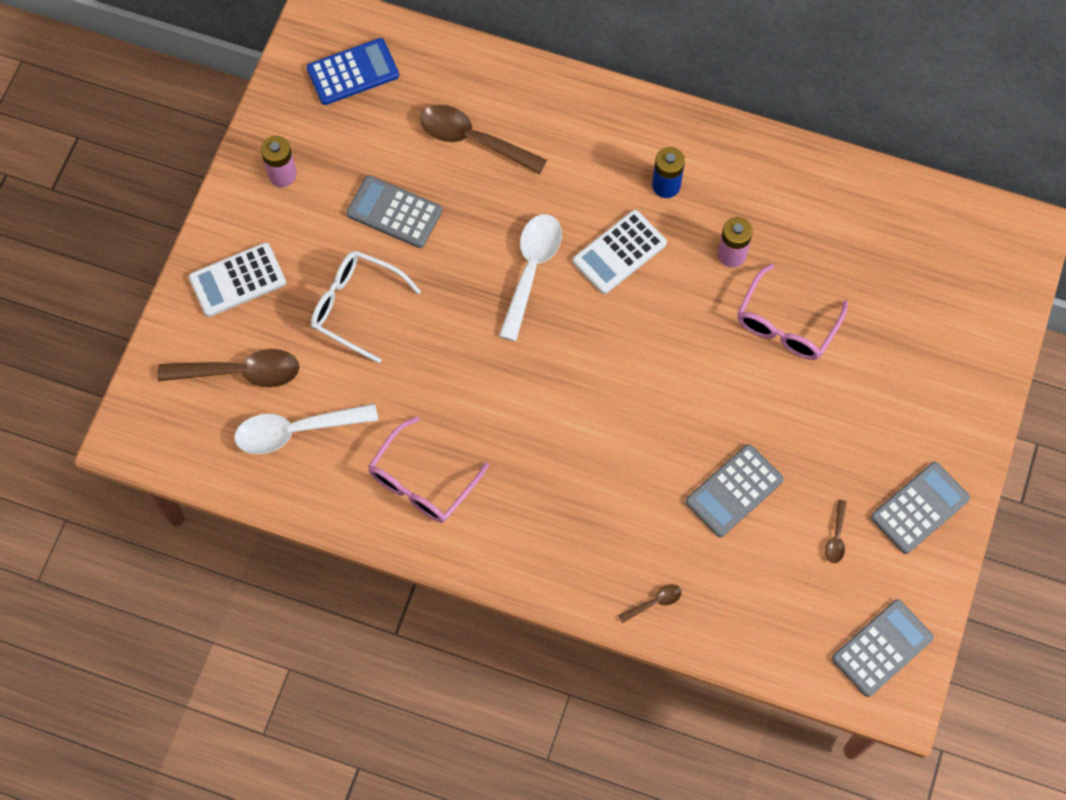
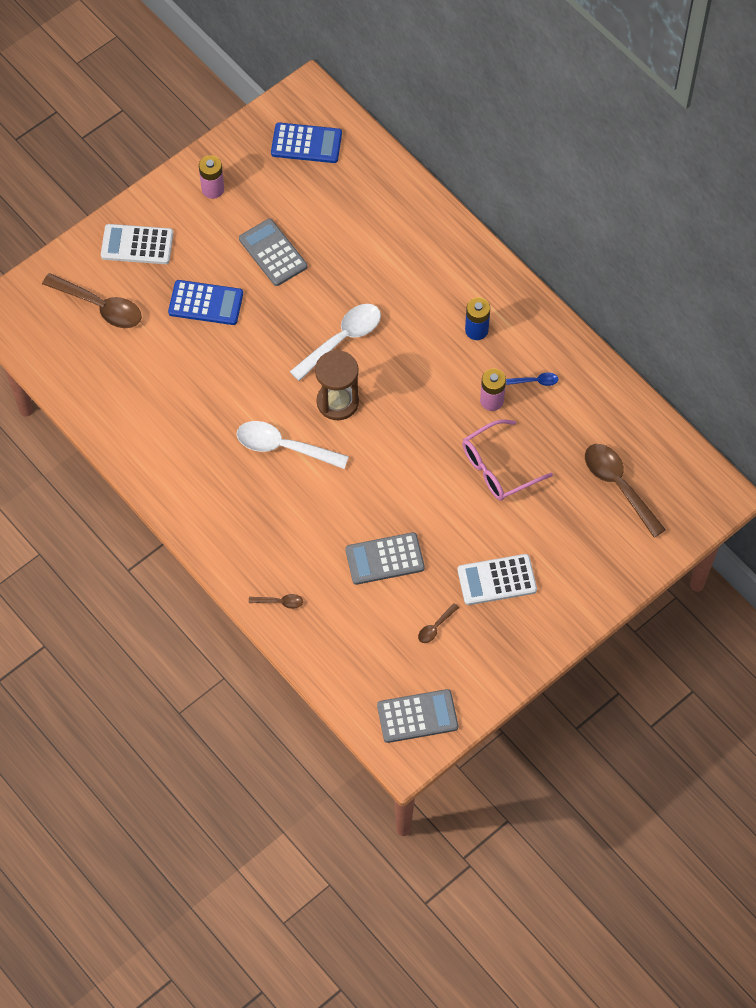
camera: 30 degrees right, 5 degrees down
(296, 431) = (112, 363): white spoon -> white spoon (283, 447)
(356, 307) = (206, 303): white glasses -> blue calculator
(422, 481) = (175, 440): pink glasses -> none
(473, 140) = (360, 231): brown spoon -> brown spoon (618, 485)
(571, 342) = (337, 402): none -> brown hourglass
(619, 252) = (412, 359): white calculator -> white calculator (497, 580)
(763, 209) = (536, 381): none -> blue spoon
(919, 508) = (508, 639): grey calculator -> none

